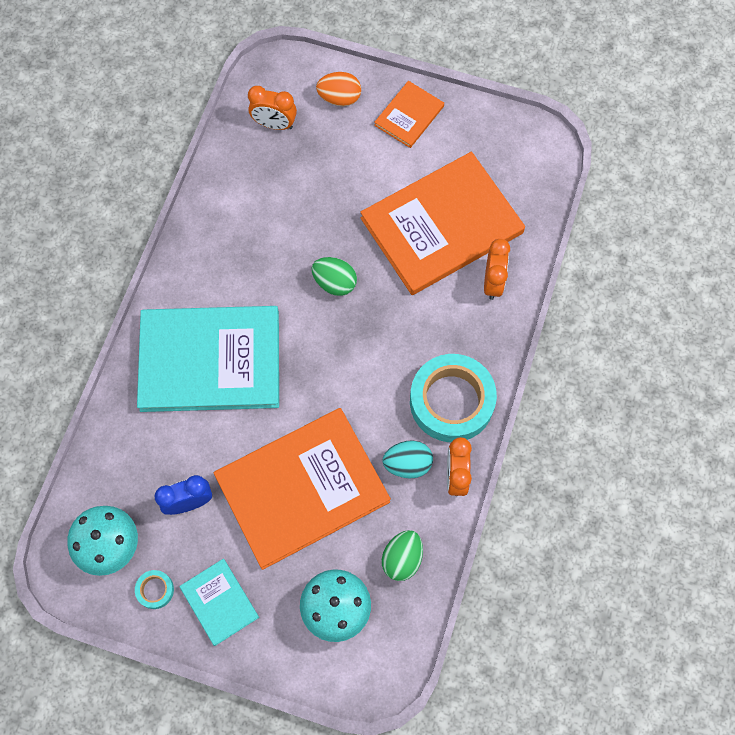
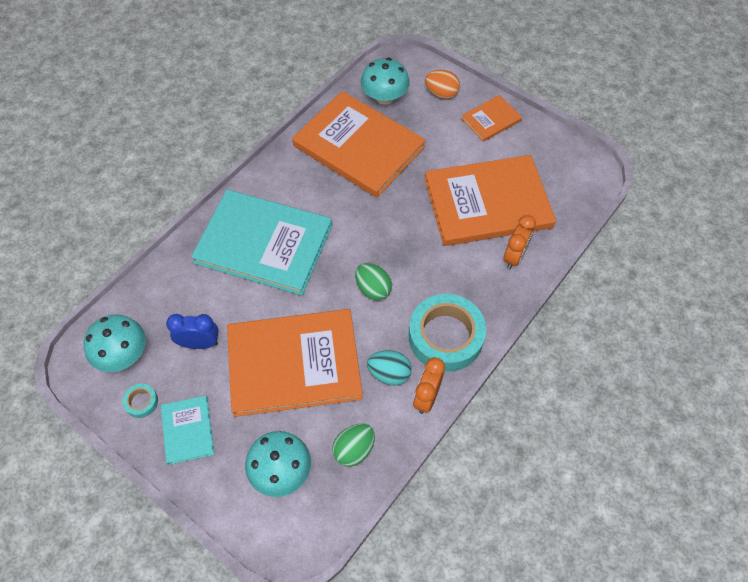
camera: 20 degrees right, 10 degrees down
(269, 201) = (358, 147): none -> orange book
(274, 124) = (384, 97): orange clock -> turquoise mushroom
(335, 283) = (385, 218): green egg -> green egg (373, 289)

